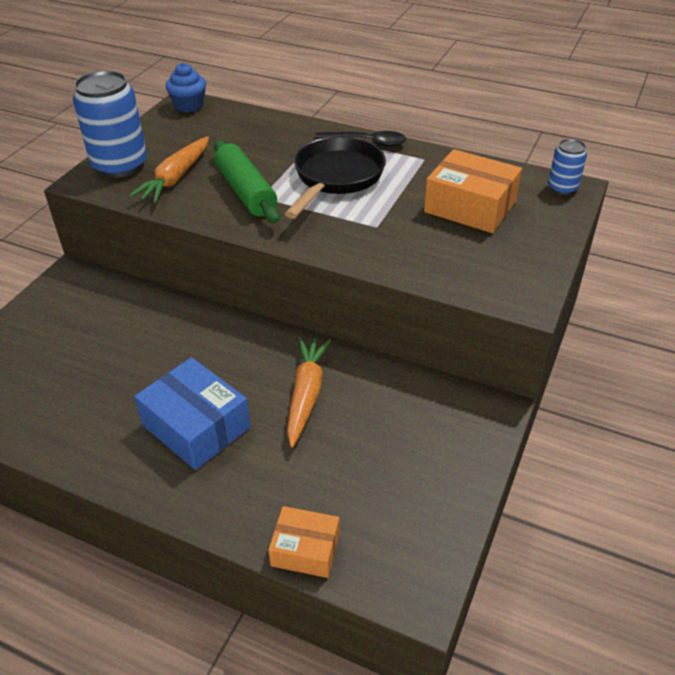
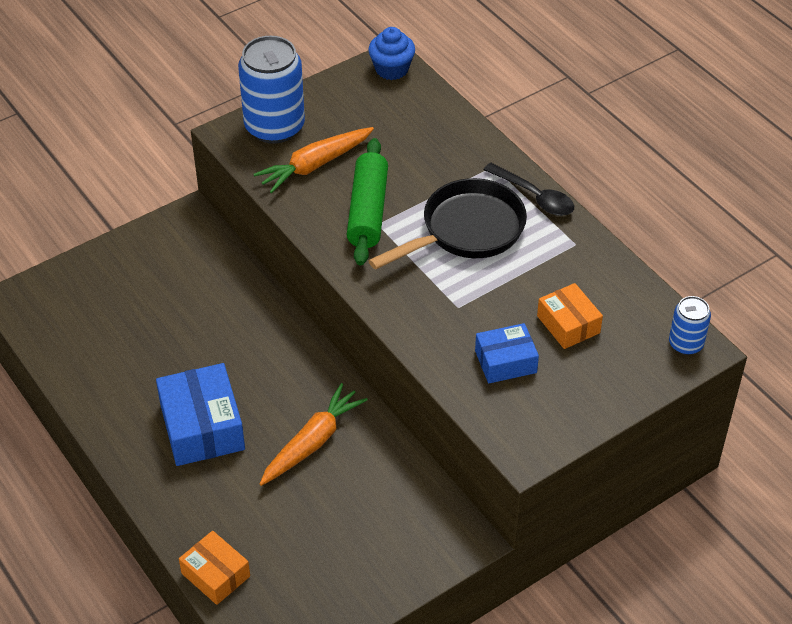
camera: 30 degrees right, 5 degrees up
(449, 247) = (505, 362): none -> blue box
(470, 206) = (568, 324): orange box -> orange box, size x0.61

